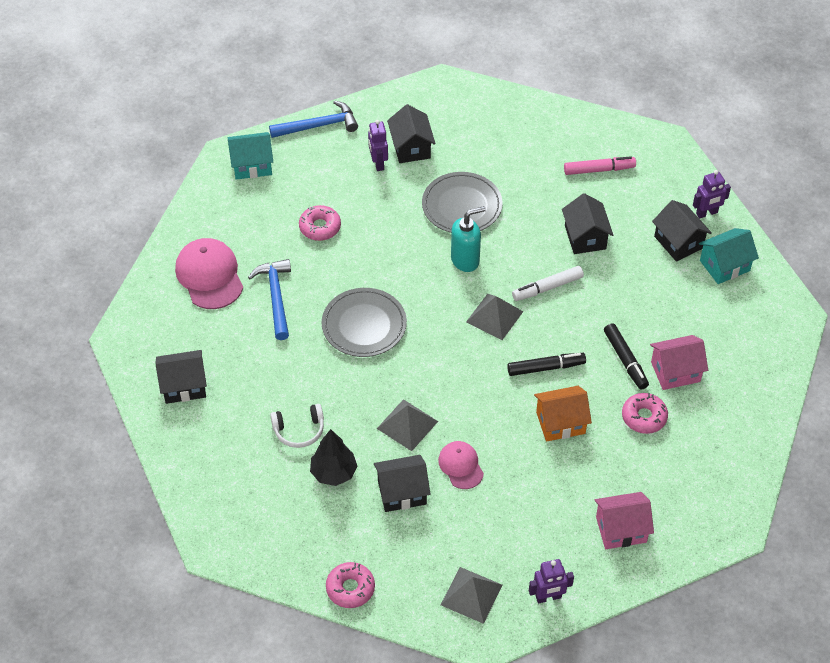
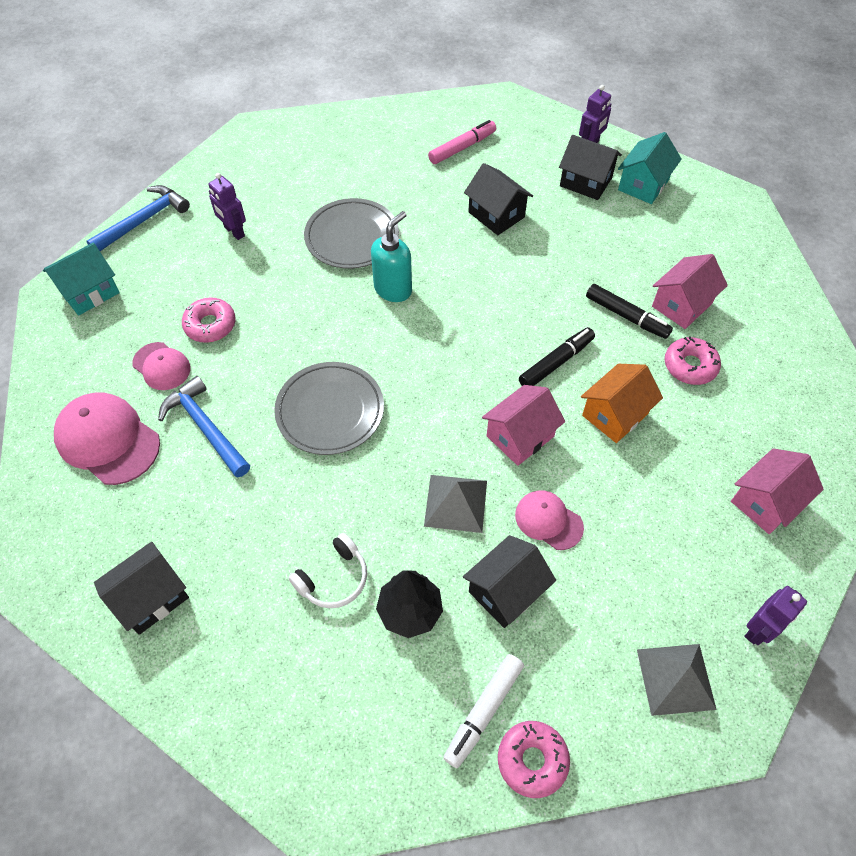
camera: 30 degrees left, 5 degrees up
(271, 242) = (161, 366): none -> pink cap
(411, 147) = (259, 202): black house -> none
(482, 404) = (520, 436): none -> pink house
(494, 316) = (465, 334): grey pyramid -> none
(547, 288) = (496, 280): white marker -> white marker (483, 711)

